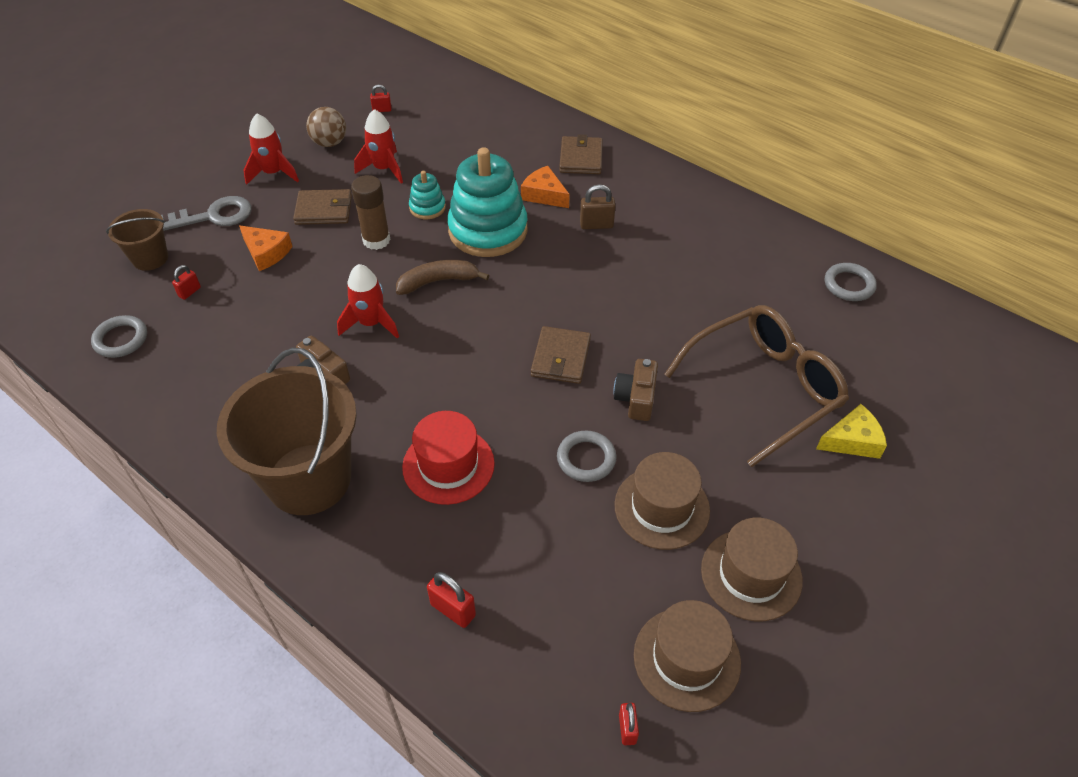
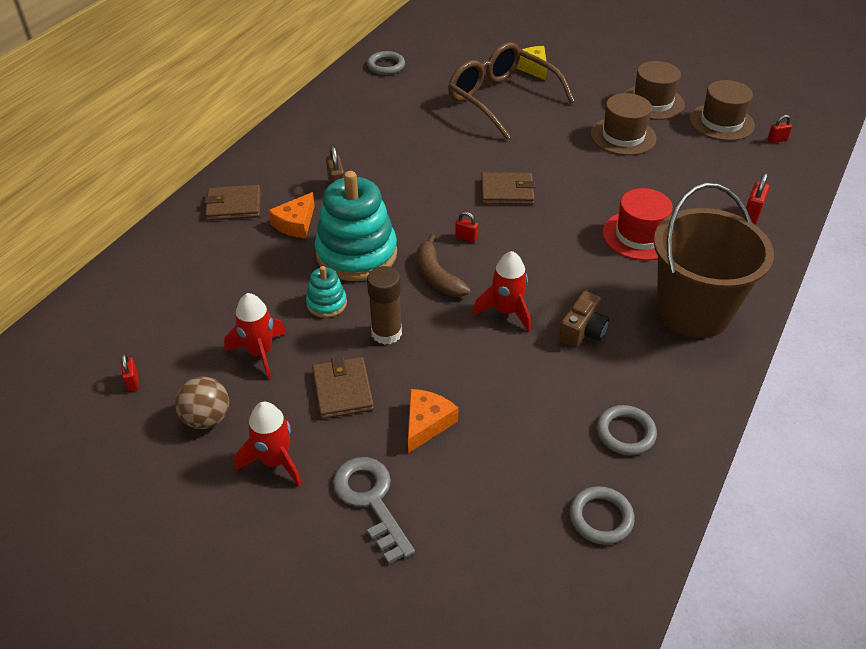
camera: 100 degrees left, 5 degrees down
(150, 258) = (463, 542): brown bucket -> none
(189, 292) = (508, 477): red padlock -> red padlock (466, 238)
(586, 459) = (599, 170): grey ring -> grey ring (625, 433)
(636, 398) = (533, 152): brown camera -> none

